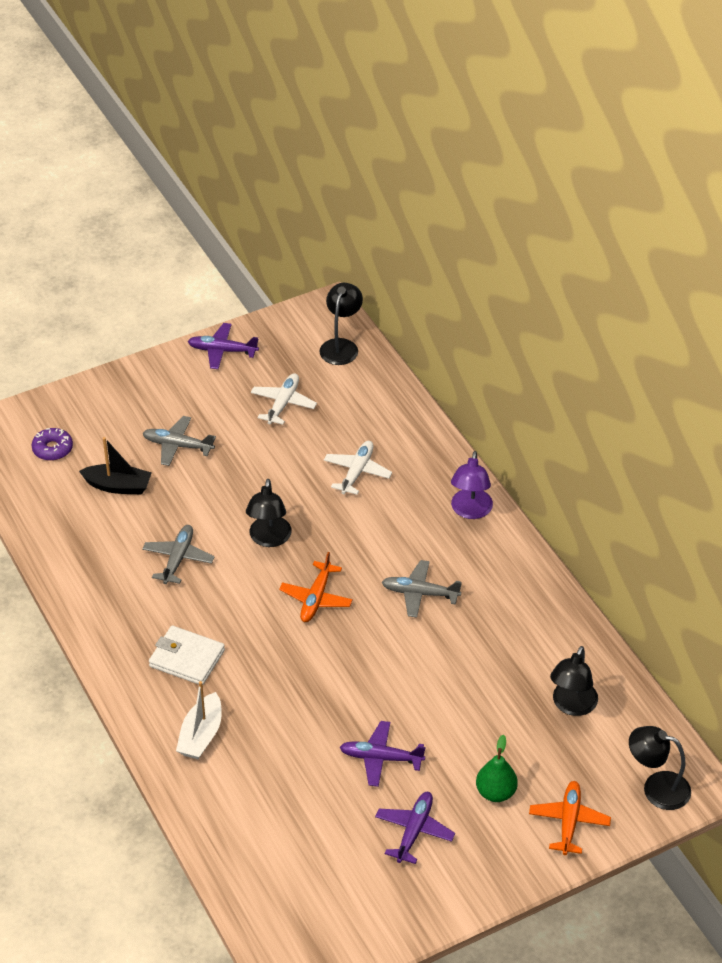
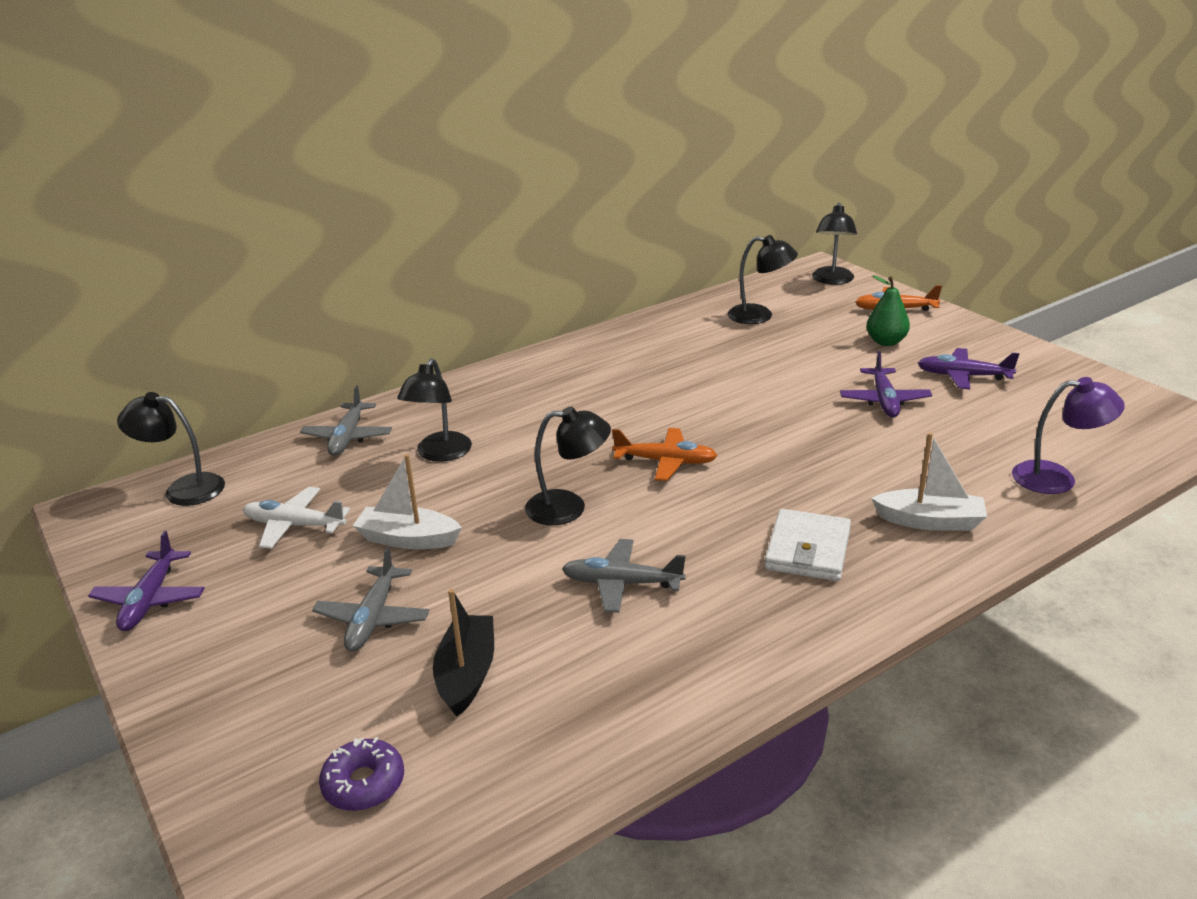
camera: 95 degrees left, 15 degrees down
(253, 458) = (408, 539): none -> white boat
(357, 472) = (440, 454): white plane -> black lamp
(419, 593) = (638, 398): grey plane -> grey plane (348, 437)
(470, 511) = (505, 379): purple lamp -> purple lamp (1057, 478)

